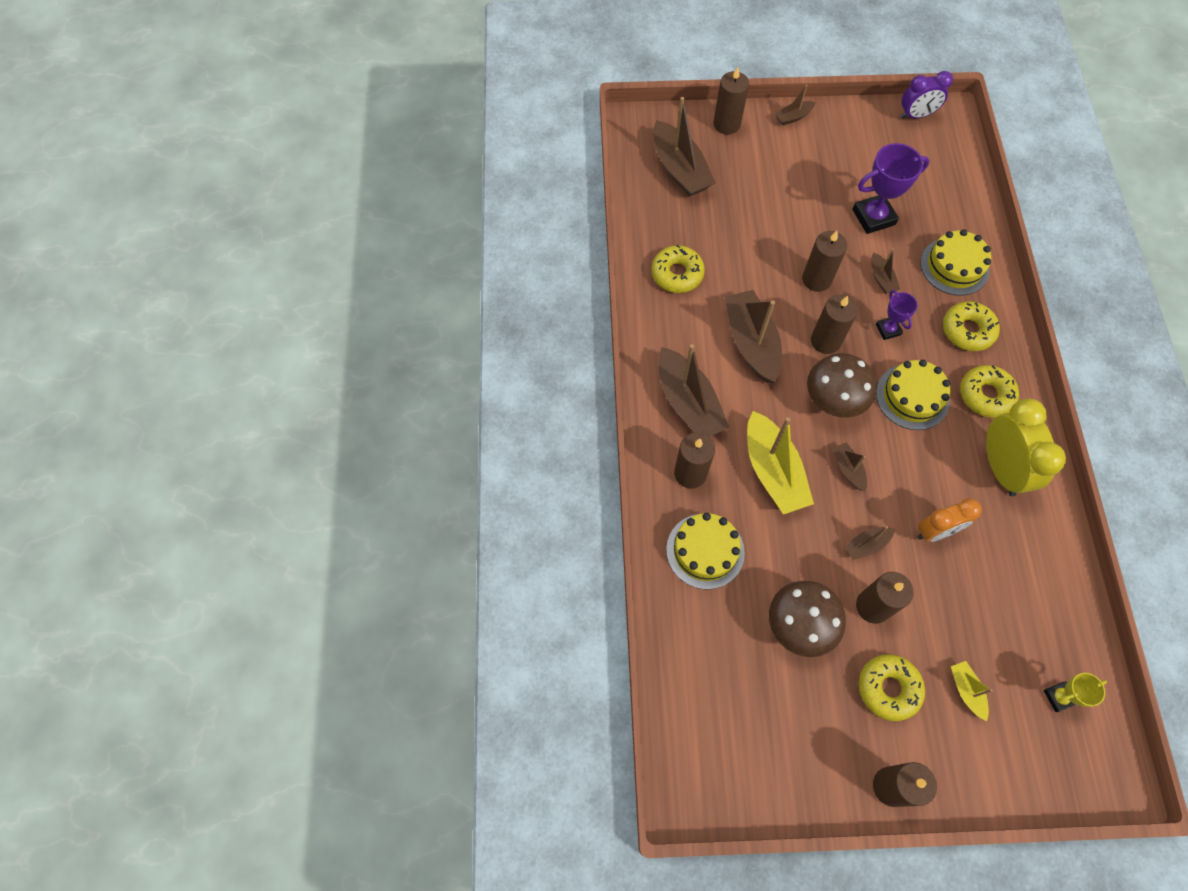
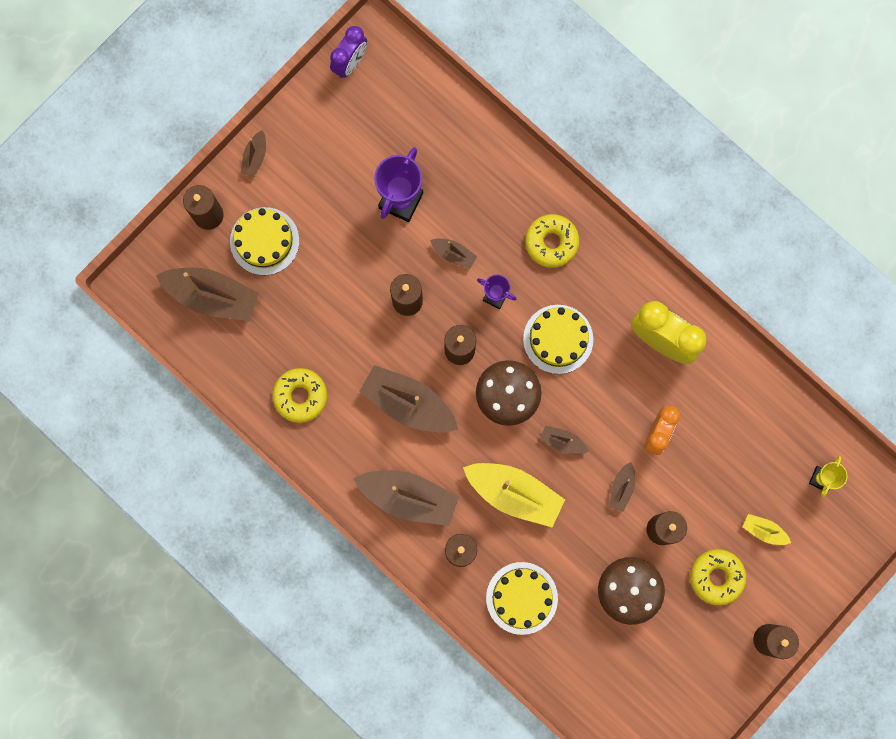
camera: 45 degrees left, 15 degrees up
(954, 266) = (497, 191): yellow cake -> yellow cake (264, 241)
(985, 395) = (606, 288): yellow donut -> none

